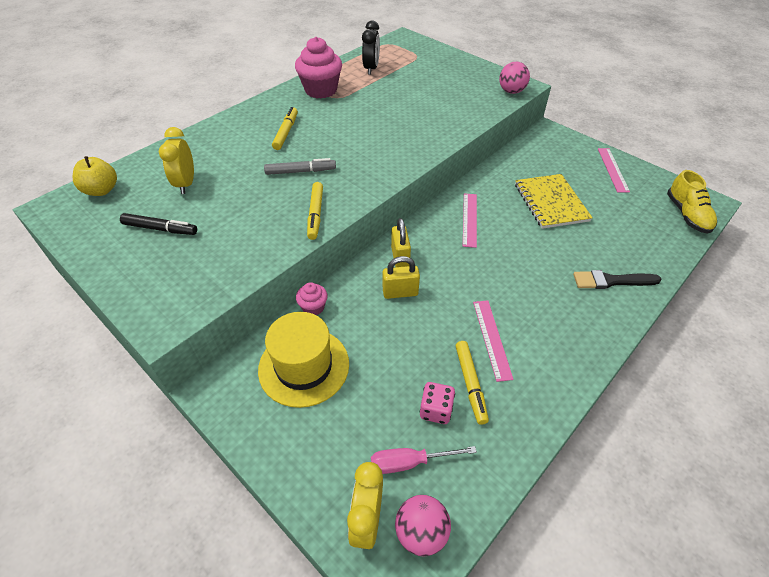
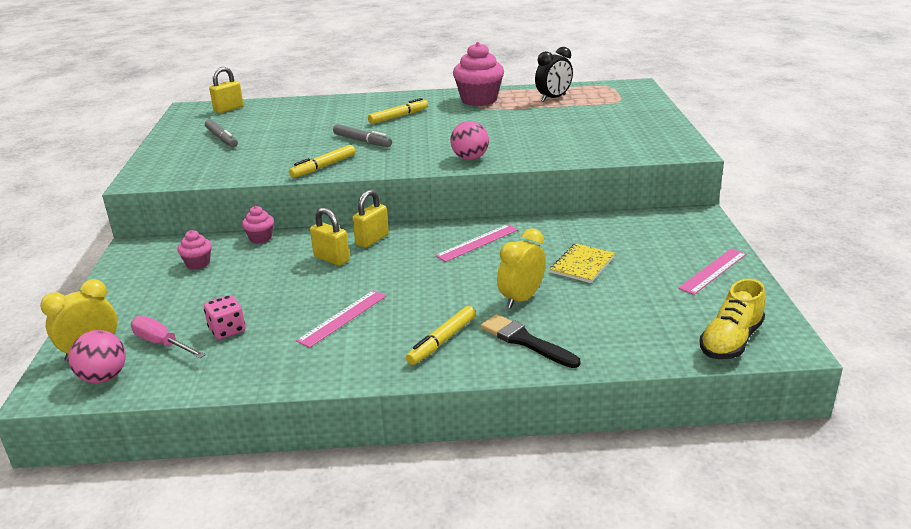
camera: 45 degrees right, 20 degrees down
(101, 190) = (228, 109): yellow apple -> yellow padlock
(160, 229) = (222, 138): black marker -> grey marker
(186, 184) = (279, 122): yellow clock -> yellow clock (521, 298)
(304, 366) = (198, 263): yellow hat -> pink cupcake
(470, 384) = (276, 332): yellow marker -> yellow marker (442, 341)
(511, 91) = (663, 151): pink ball -> pink ball (470, 158)
(550, 202) = (582, 265): yellow notebook -> yellow notebook, size x0.65

